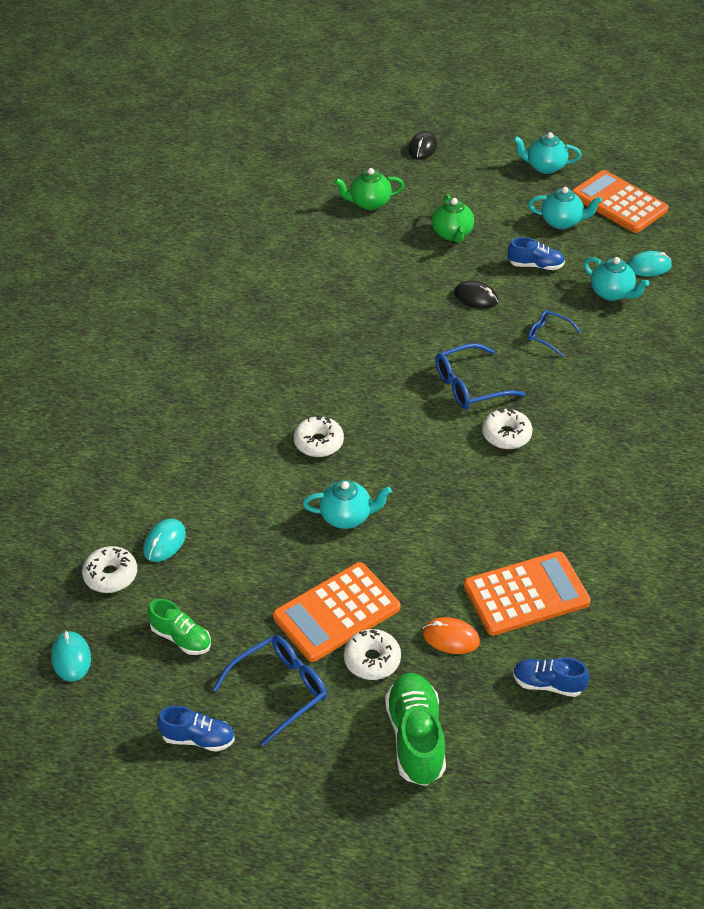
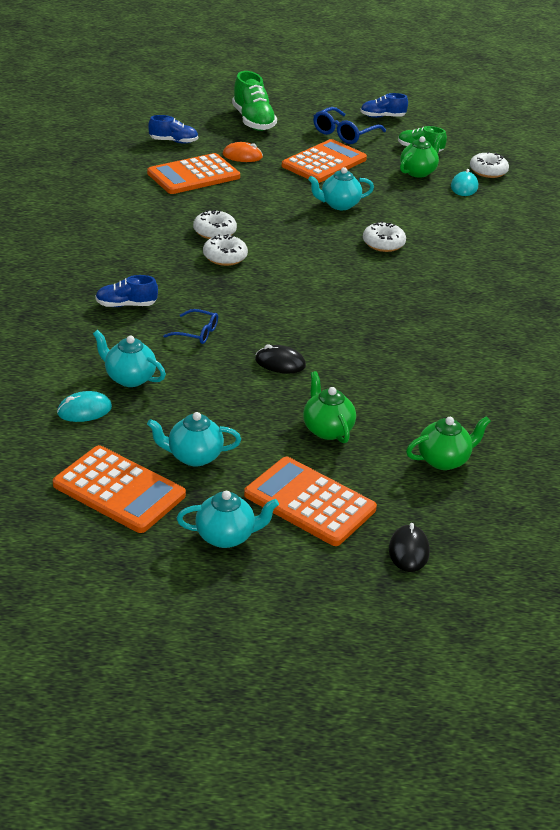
camera: 165 degrees right, 10 degrees down
(71, 658) = (482, 139): turquoise mouse -> none
(211, 580) = (418, 172): none -> green teapot
(372, 660) = (291, 146): white donut -> white donut (214, 232)
(469, 386) = (266, 288): blue glasses -> none
(481, 183) = (309, 502): none -> orange calculator
(535, 265) = (220, 401): blue shoe -> blue shoe (126, 305)

